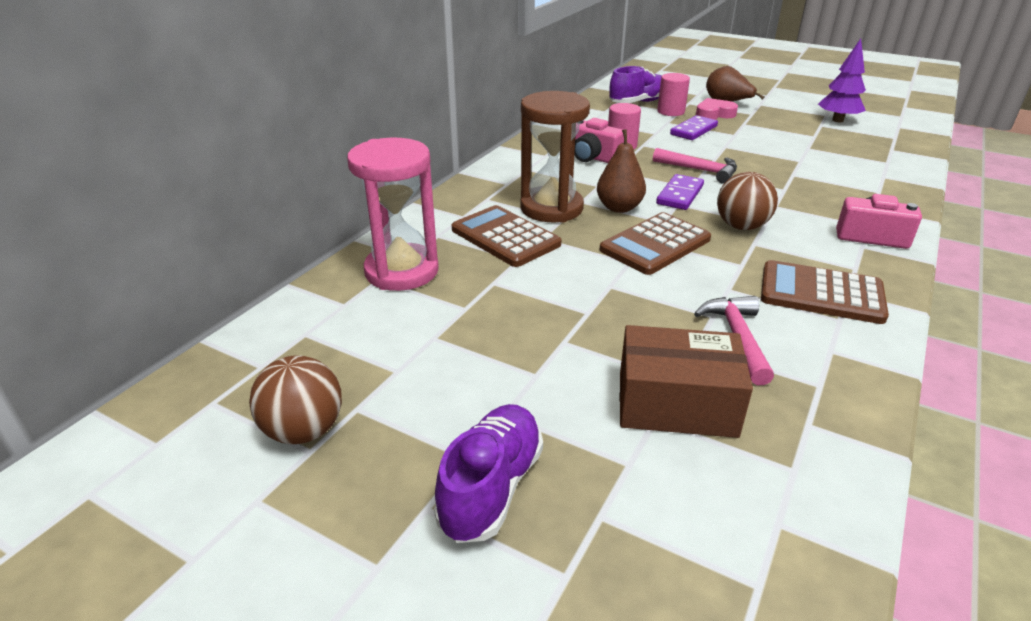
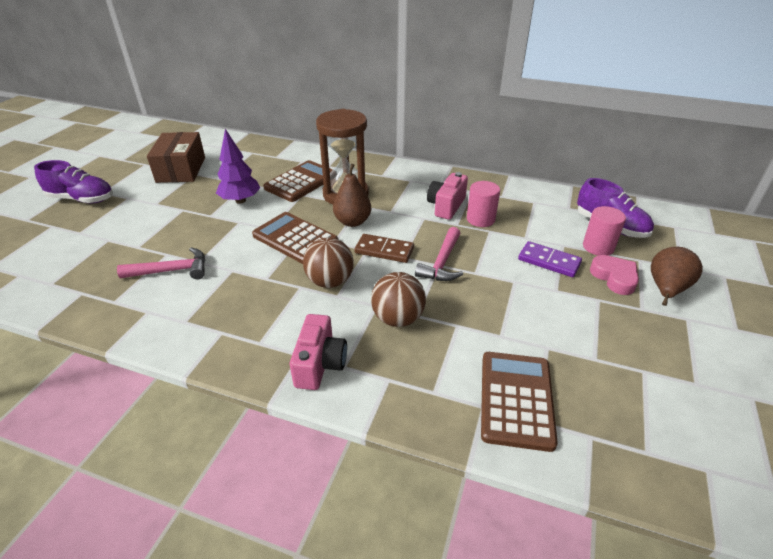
camera: 80 degrees right, 5 degrees up
(304, 431) = (134, 156): brown ball -> brown ball (398, 319)
(401, 271) = (259, 157): pink hourglass -> none
(676, 403) = (117, 246): brown box -> brown box (181, 169)
(679, 195) = (384, 250): purple domino -> brown domino
(821, 293) = (220, 316): brown calculator -> brown calculator (516, 399)
(837, 120) = (680, 393): purple tree -> purple tree (240, 200)

